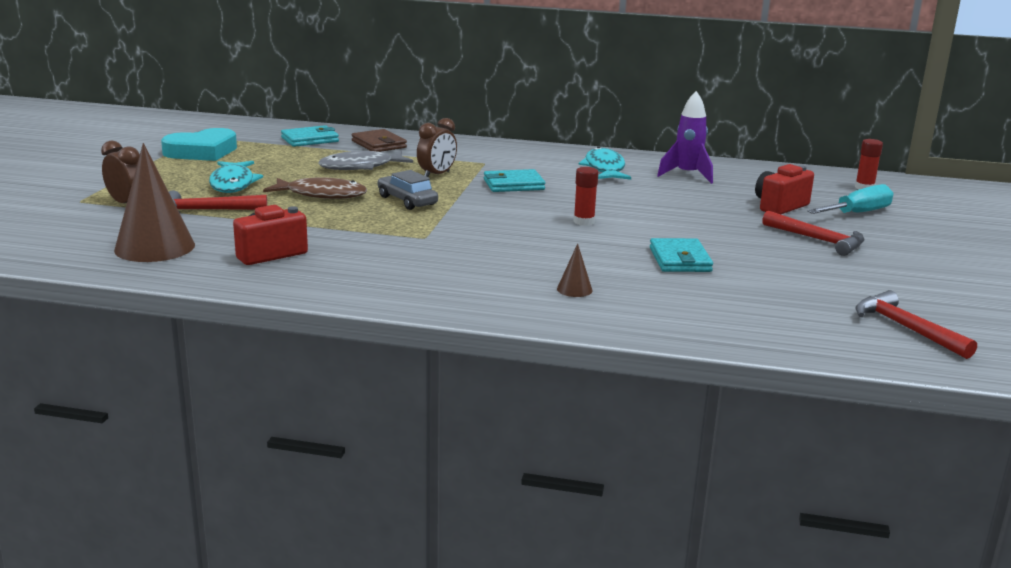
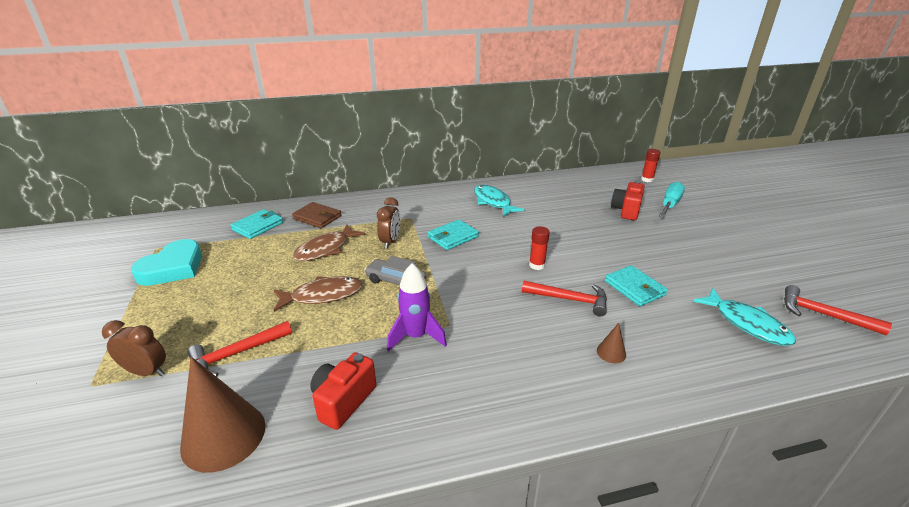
camera: 25 degrees left, 10 degrees up
(233, 184) = (233, 305): turquoise fish -> turquoise fish (747, 324)
(361, 167) = (325, 249): grey fish -> brown fish
(687, 175) = (546, 195): purple rocket -> purple rocket (416, 336)
(817, 240) = (680, 238): red hammer -> red hammer (569, 300)

